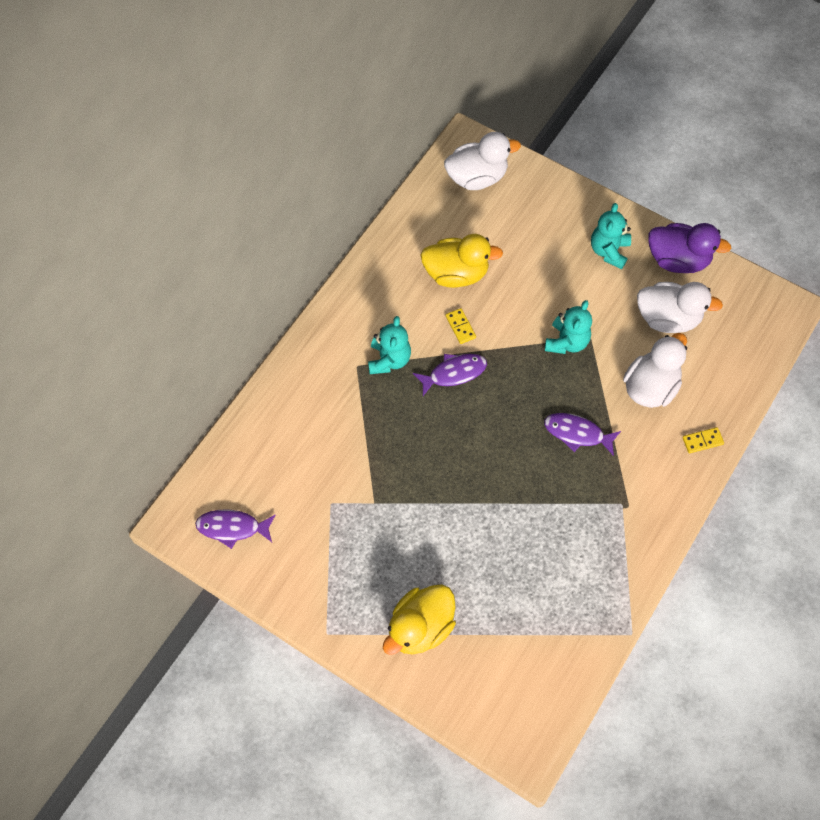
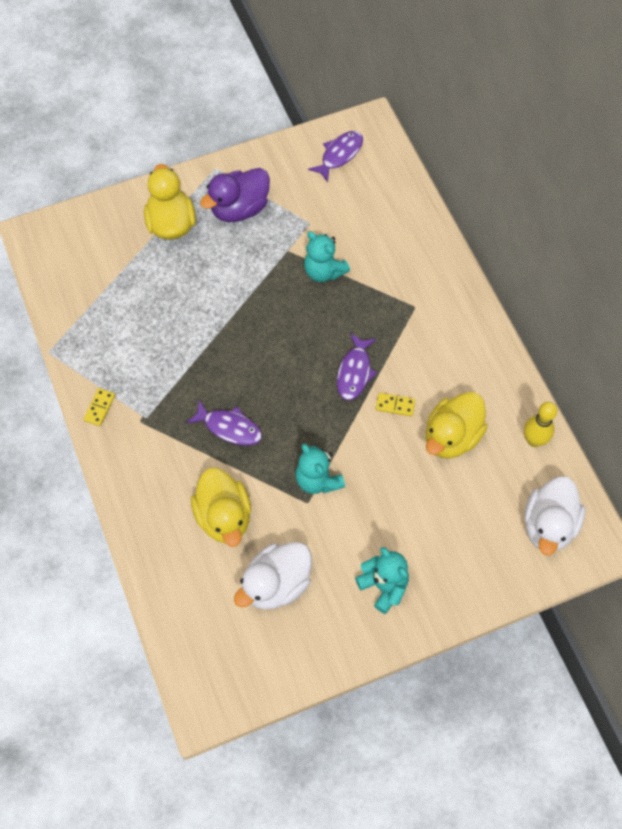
camera: 125 degrees right, 0 degrees up
(389, 360) = (403, 333): turquoise teddy bear -> turquoise teddy bear (324, 271)
(415, 220) = (534, 440): none -> yellow bowling pin
(577, 433) = (229, 427): purple fish -> purple fish turned 60 degrees clockwise
(650, 387) = (224, 516): white duck -> yellow duck
(678, 260) = (329, 643): purple duck -> purple duck (239, 209)
(702, 441) = (144, 520): yellow domino -> yellow domino (99, 408)

